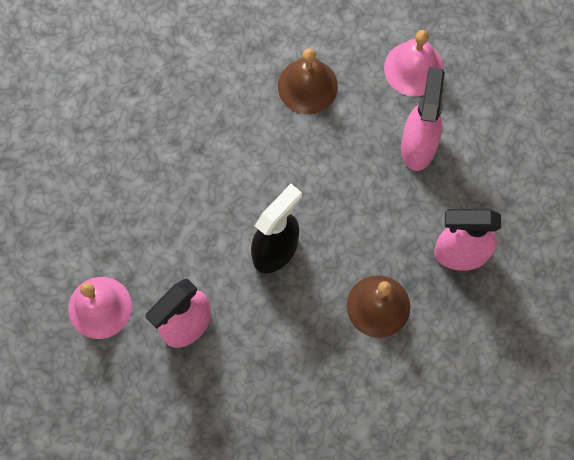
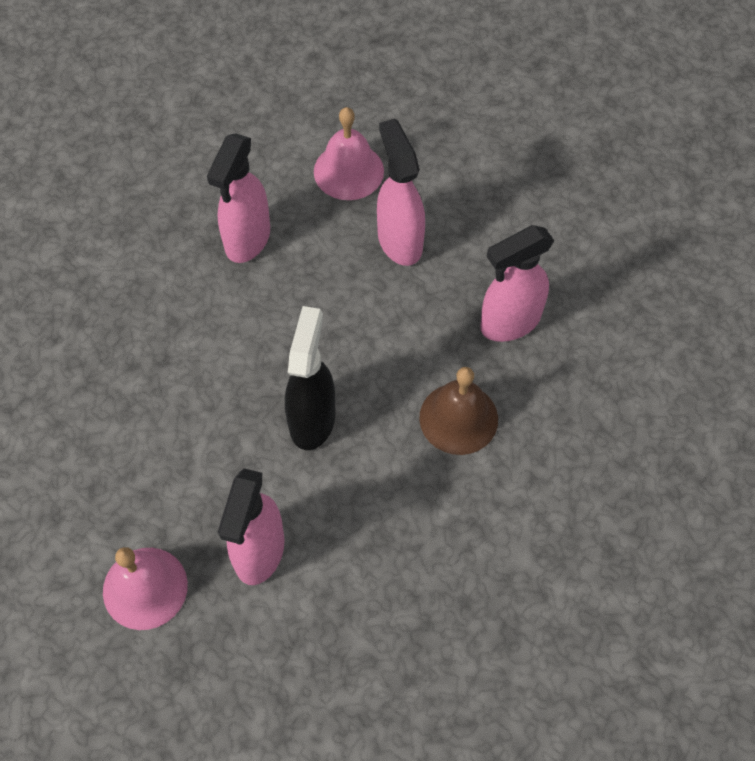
camera: 30 degrees left, 10 degrees down
(307, 86) = (247, 240): brown bell -> pink spray bottle

